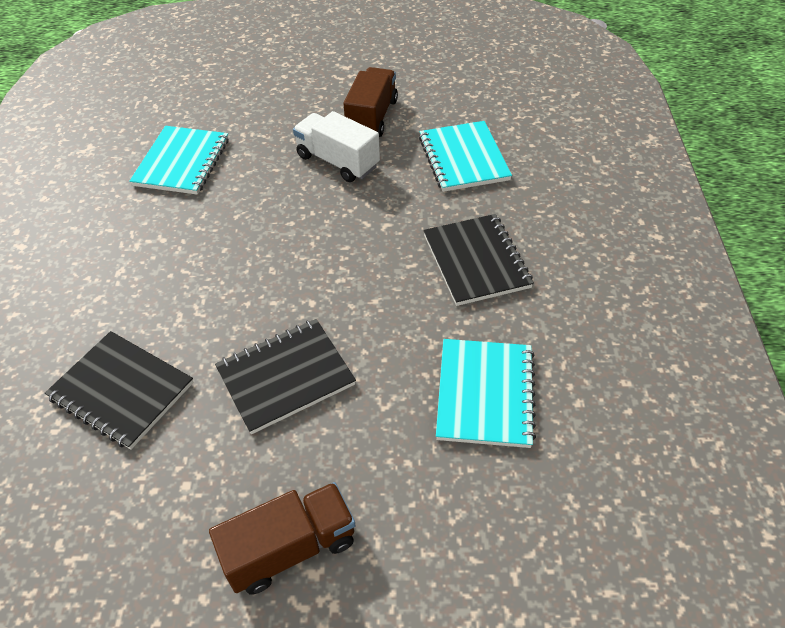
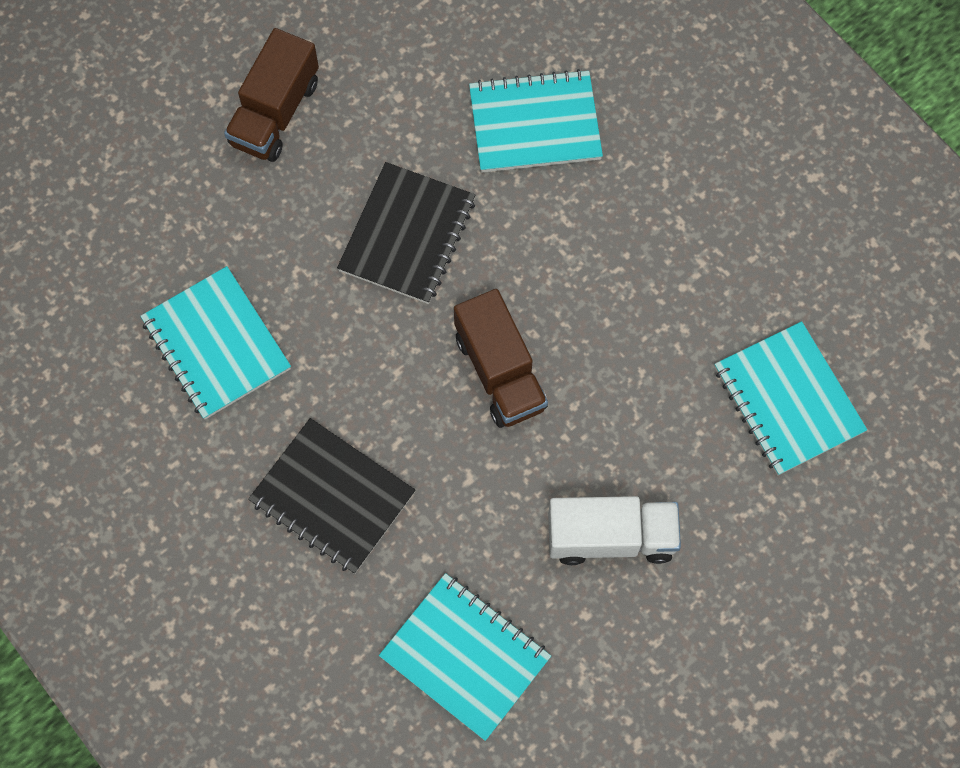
camera: 140 degrees right, 20 degrees up
(122, 391) = (535, 124): black notebook -> turquoise notebook
(372, 117) = (642, 651): brown truck -> brown truck (500, 372)

